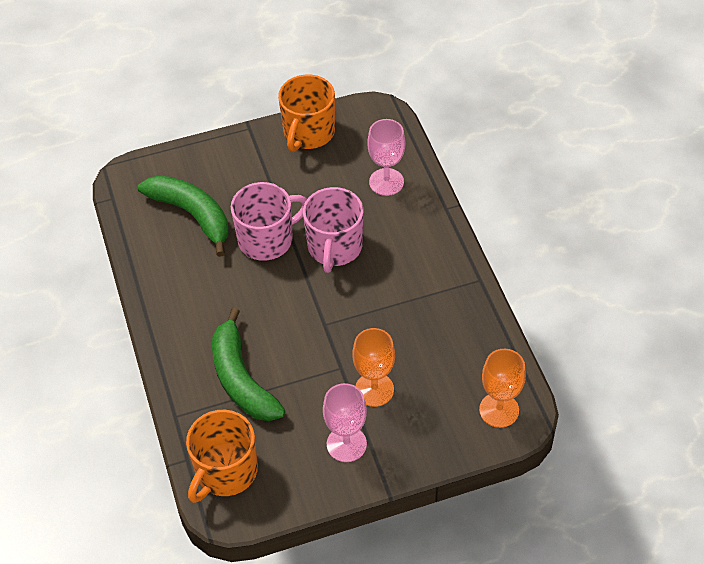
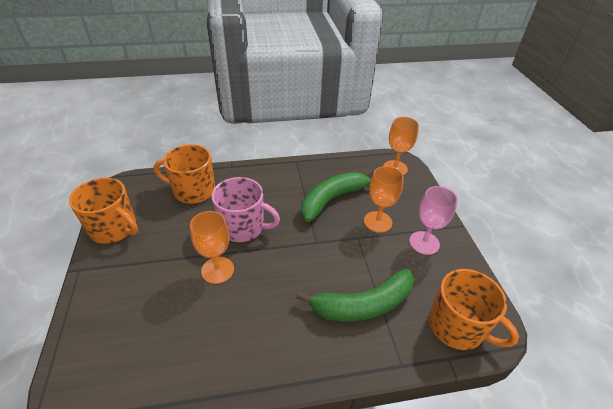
camera: 85 degrees left, 10 degrees down
(192, 215) = (161, 329): green banana -> green banana (332, 199)
(267, 239) = (217, 270): pink mug -> orange goblet
(386, 182) = (193, 190): pink goblet -> orange mug

